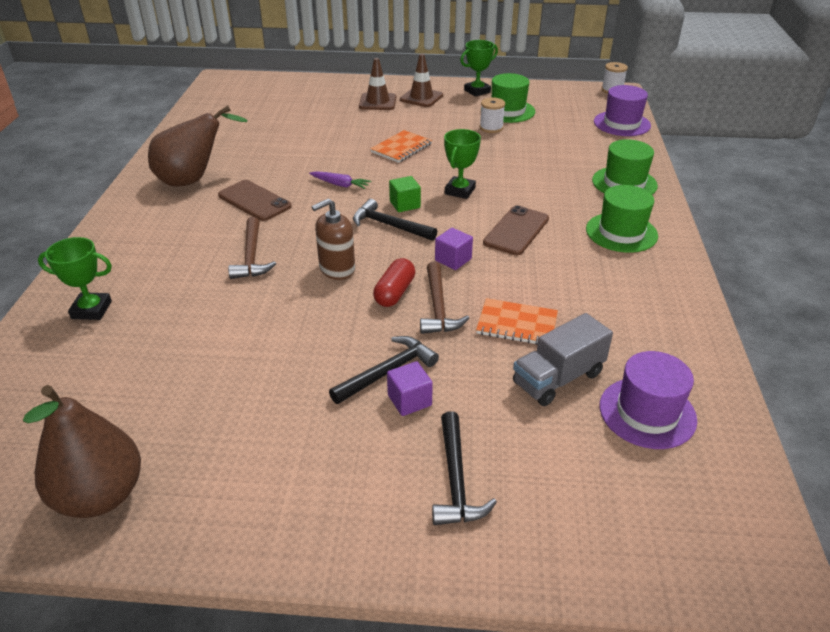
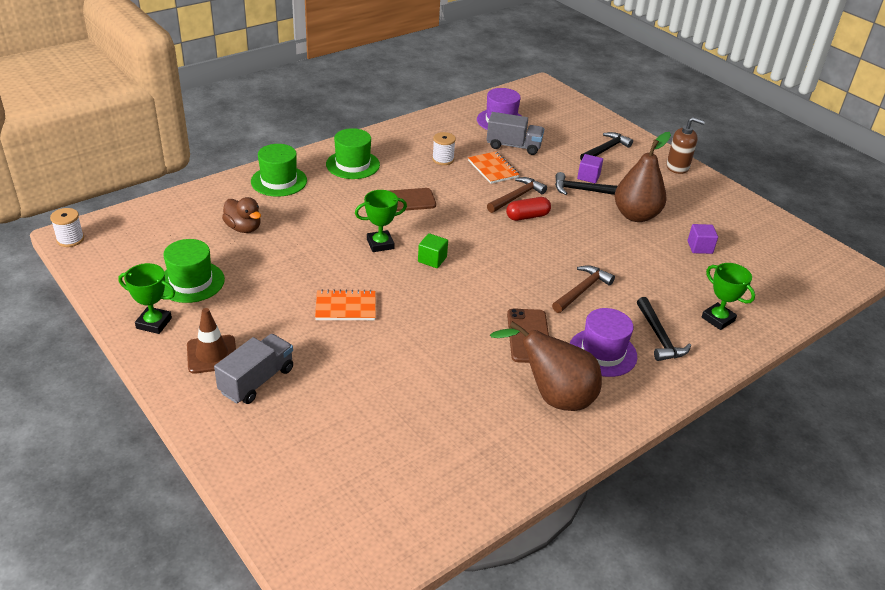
camera: 135 degrees left, 0 degrees up
(100, 496) = (758, 225): brown pear -> brown pear (635, 215)
(337, 269) = (540, 248): brown soap dispenser -> brown soap dispenser (677, 167)
(340, 185) = (447, 306): purple carrot -> none
(377, 102) = (257, 381): brown traffic cone -> grey truck
(389, 225) = (466, 253): black hammer -> black hammer (659, 337)
(453, 260) = (467, 211): purple cube -> purple cube (700, 247)
(491, 128) = (244, 276): white spool -> white spool (443, 159)
(558, 145) = (243, 228): none -> brown duck
(622, 123) = (159, 211): purple hat -> purple hat (602, 352)

